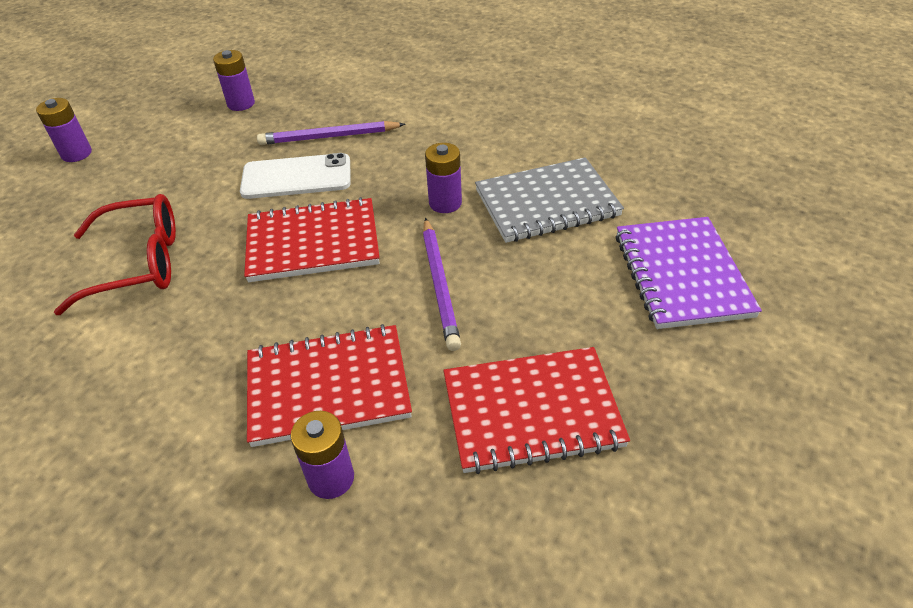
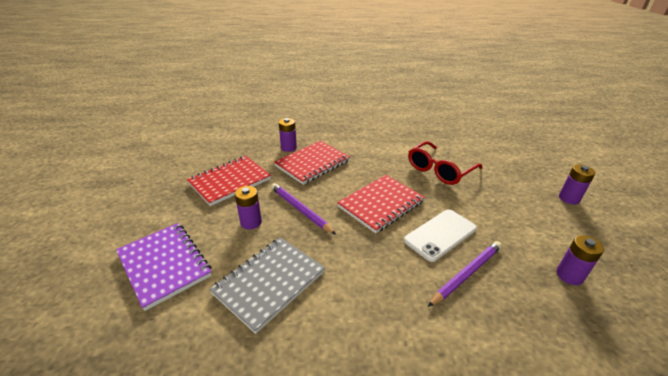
camera: 145 degrees right, 10 degrees down
(445, 203) = (336, 254): purple battery -> purple battery (251, 222)

